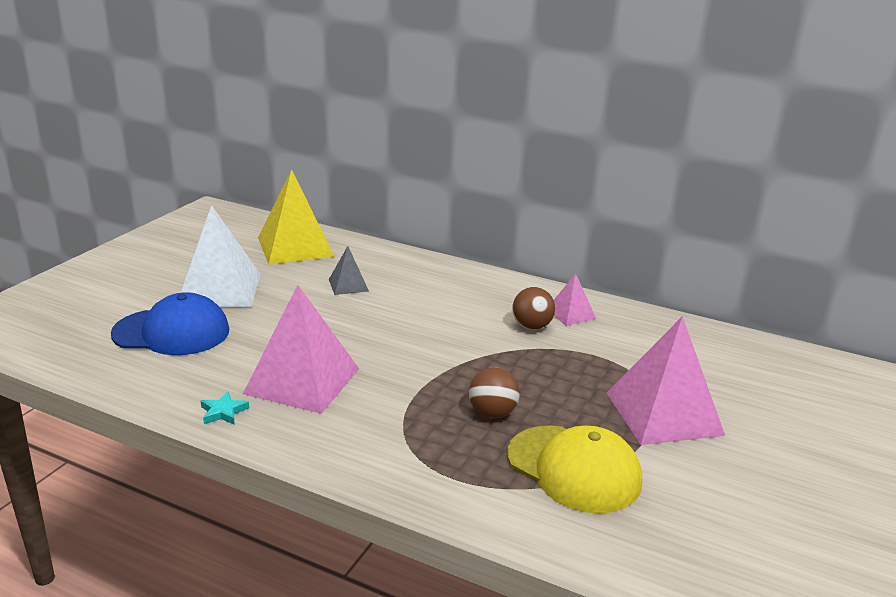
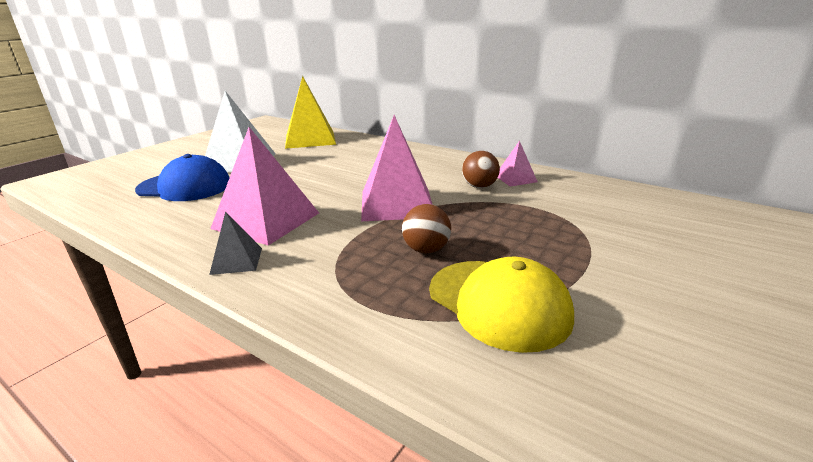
camera: 10 degrees right, 0 degrees up
(223, 412) = (185, 242): turquoise star -> none
(348, 285) = (338, 160): grey pyramid -> grey pyramid (236, 261)
(663, 413) = (599, 255): pink pyramid -> pink pyramid (396, 204)

